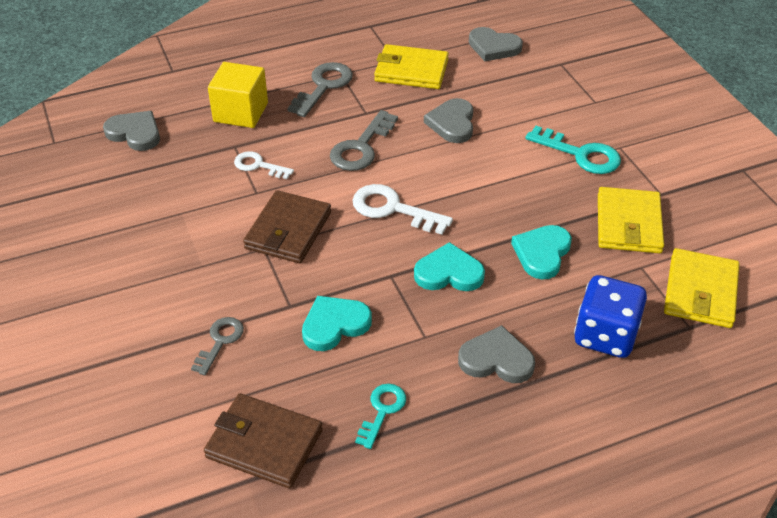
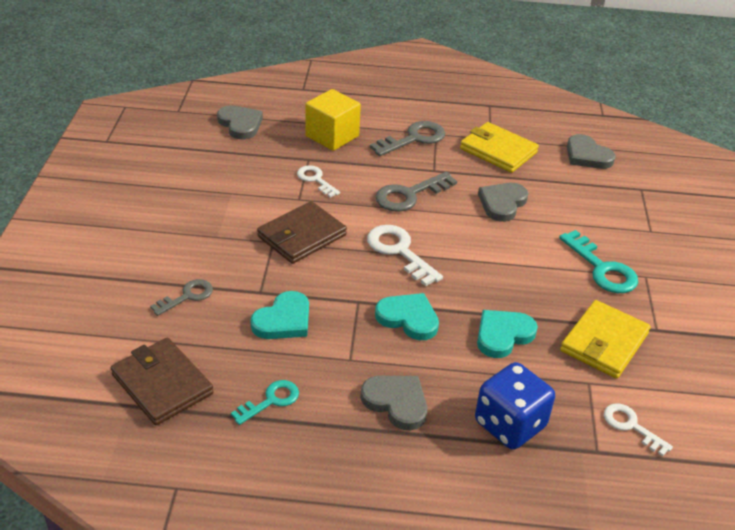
camera: 25 degrees right, 5 degrees down
(334, 325) = (283, 320): turquoise heart -> turquoise heart turned 135 degrees clockwise
(700, 292) = (631, 426): yellow wallet -> white key

